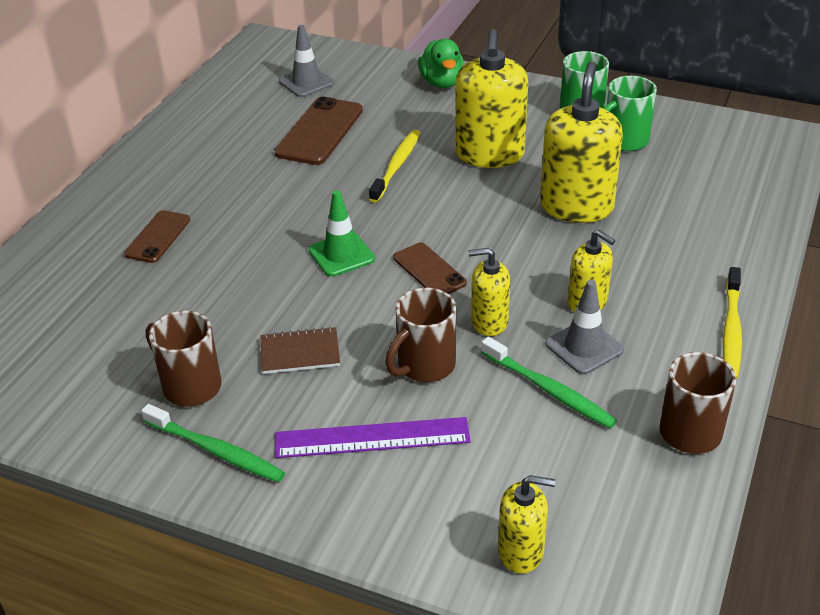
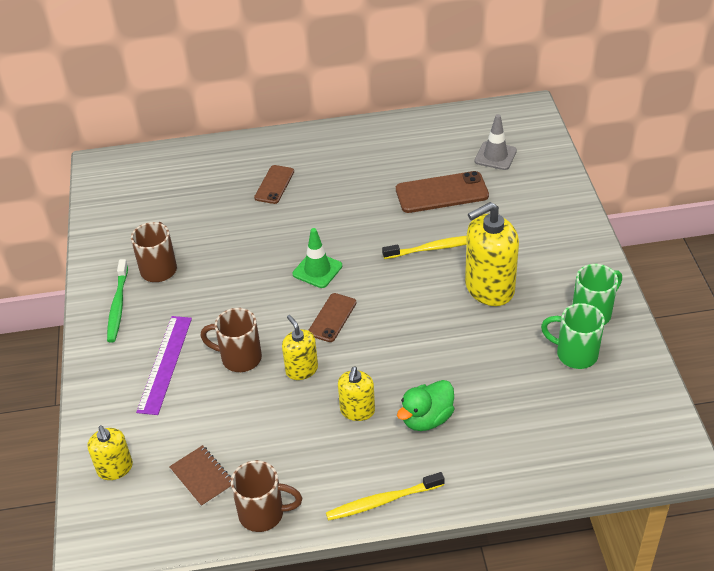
camera: 60 degrees right, 5 degrees up
(158, 237) = (274, 185): brown phone -> brown phone turned 60 degrees counterclockwise
(300, 352) = (215, 298): brown notebook -> brown notebook (202, 477)
(372, 438) = (164, 364): purple ruler -> purple ruler turned 45 degrees clockwise
(442, 83) = (561, 221): green duck -> green duck (427, 419)
(550, 390) = (256, 427): green toothbrush -> none
(576, 207) = (463, 361): yellow soap dispenser -> none
(584, 347) = (309, 427): grey traffic cone -> none

